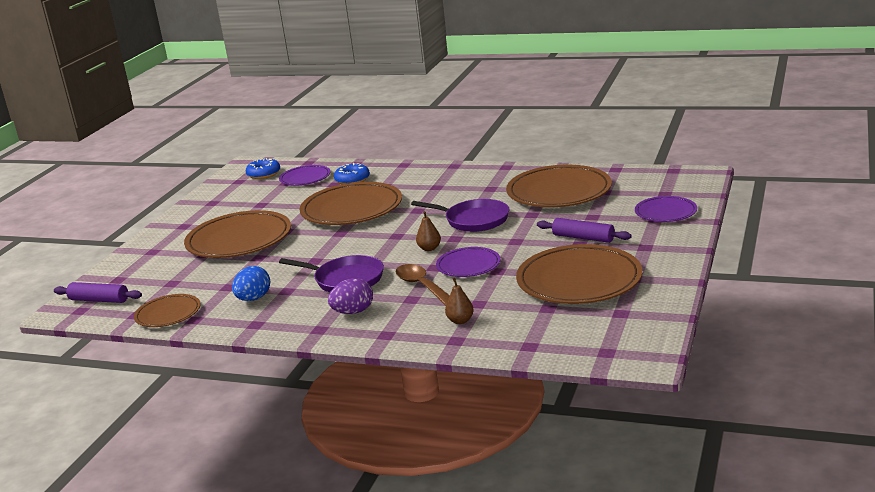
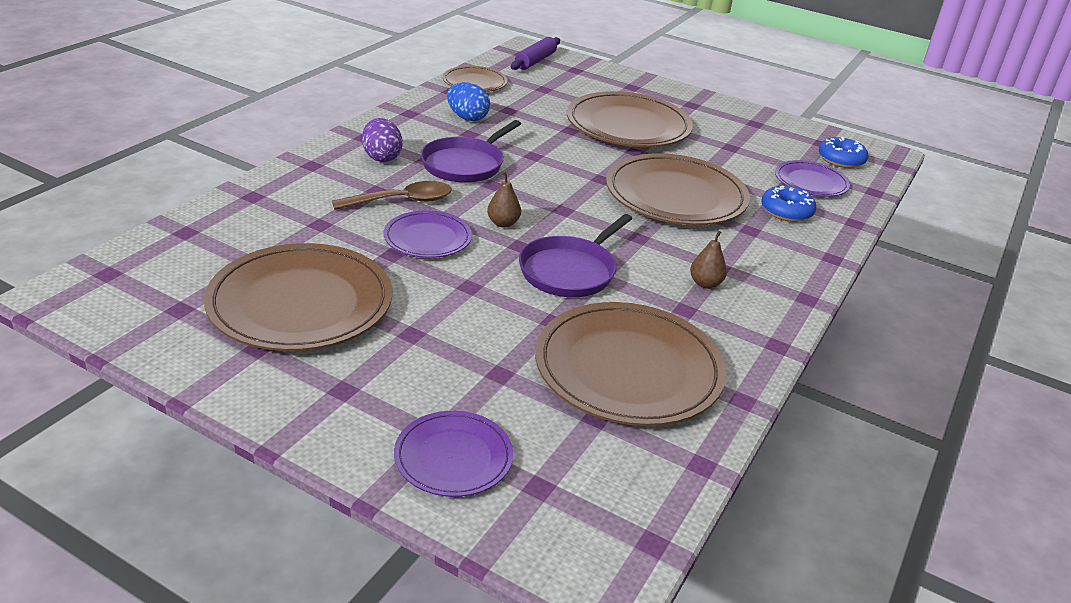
camera: 95 degrees right, 10 degrees up
(460, 321) = (292, 206): brown pear -> brown pear (705, 284)
(583, 238) = (428, 343): purple rolling pin -> none

